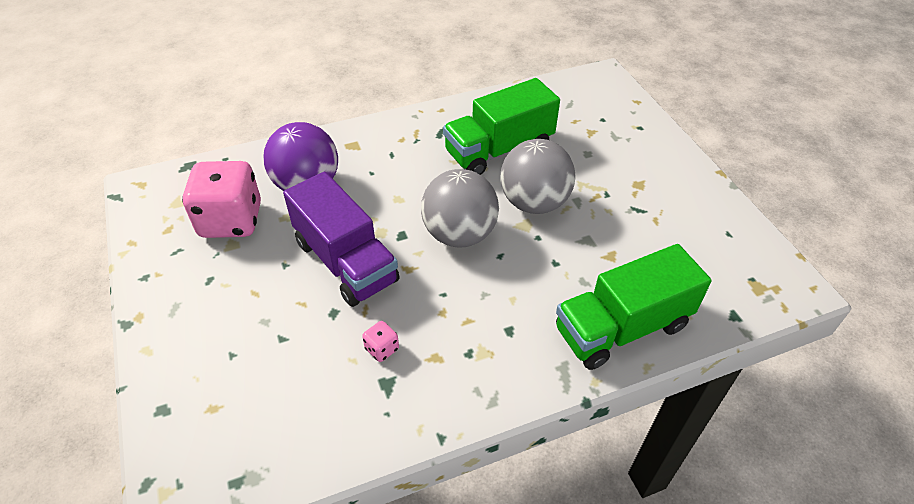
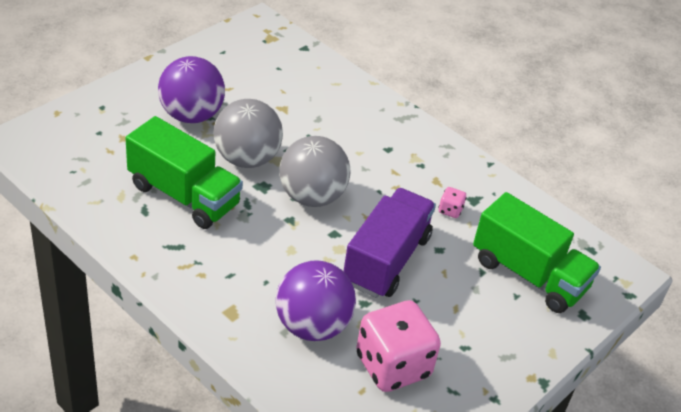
camera: 120 degrees left, 5 degrees down
(613, 181) = (191, 115): none -> purple ball
(622, 328) = (349, 96): green truck -> green truck (528, 274)

